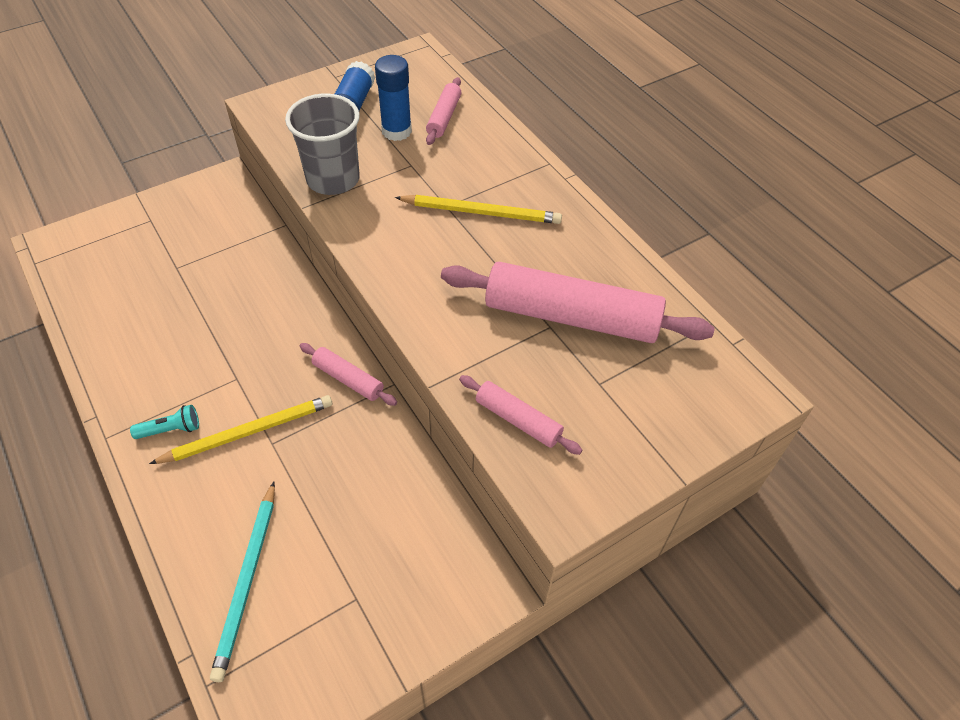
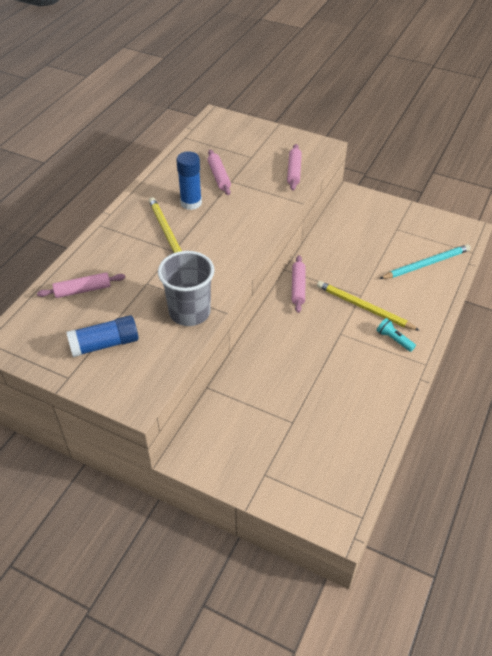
camera: 120 degrees left, 5 degrees down
(396, 131) = (115, 306): blue glue stick -> blue glue stick (191, 203)
(571, 317) = (219, 176): pink rolling pin -> pink rolling pin, size x0.49

